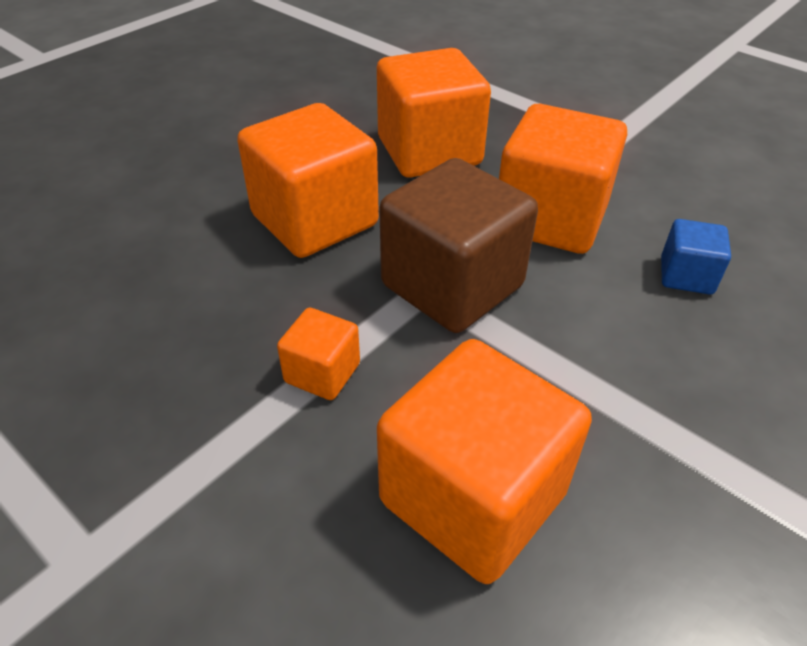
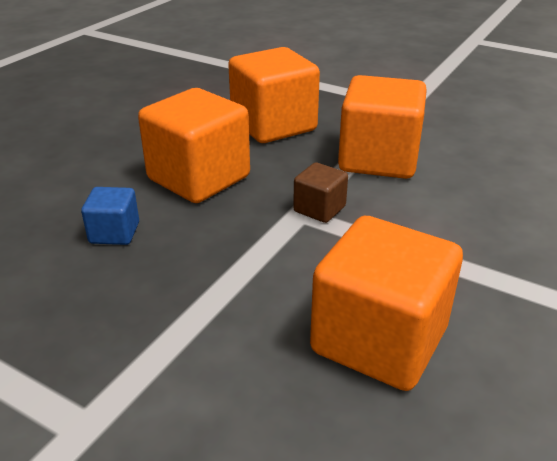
camera: 10 degrees left, 10 degrees down
(322, 373) = (238, 276): orange cube -> none
(452, 286) = (319, 209): brown cube -> brown cube, size x0.49
(686, 276) = (487, 184): blue cube -> blue cube (114, 233)

